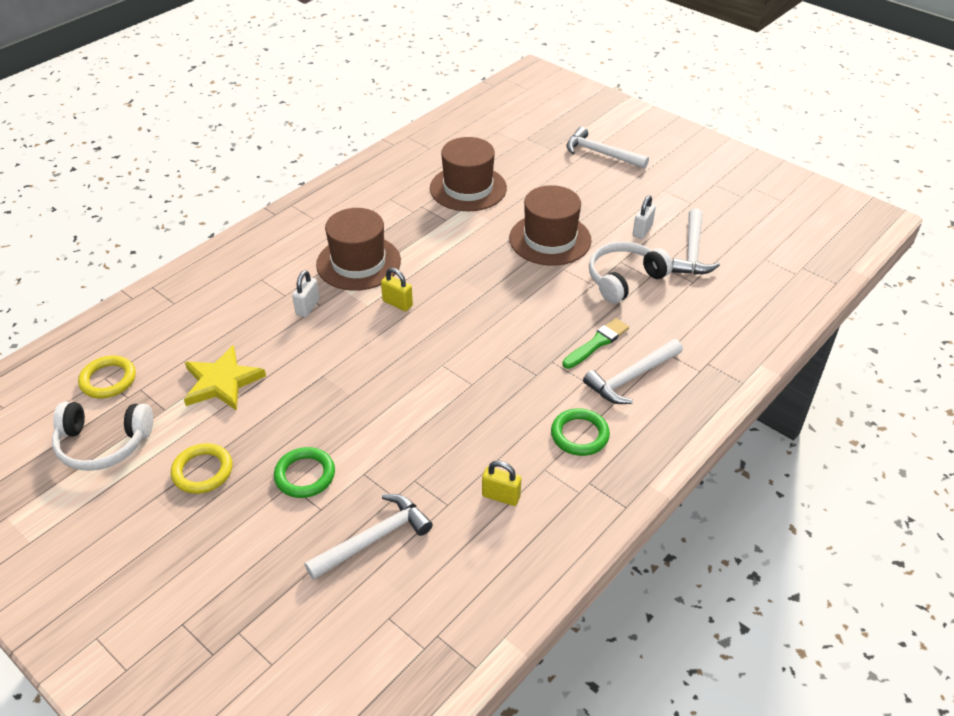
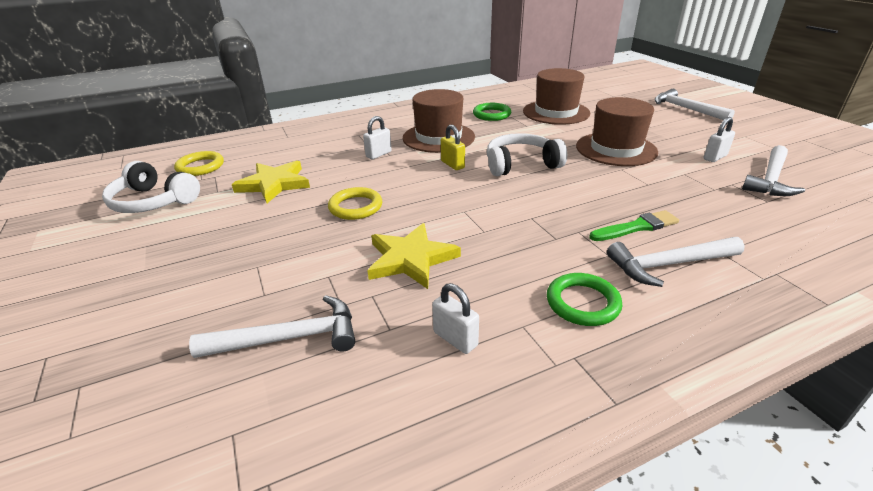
camera: 25 degrees right, 10 degrees down
(202, 471) = (199, 237): yellow ring -> yellow ring (355, 207)
(305, 475) = (275, 262): green ring -> green ring (491, 115)
(424, 434) = (411, 259): none -> yellow star
(501, 496) = (455, 339): yellow padlock -> white padlock
(624, 279) = (685, 186): white headphones -> white headphones (521, 164)

